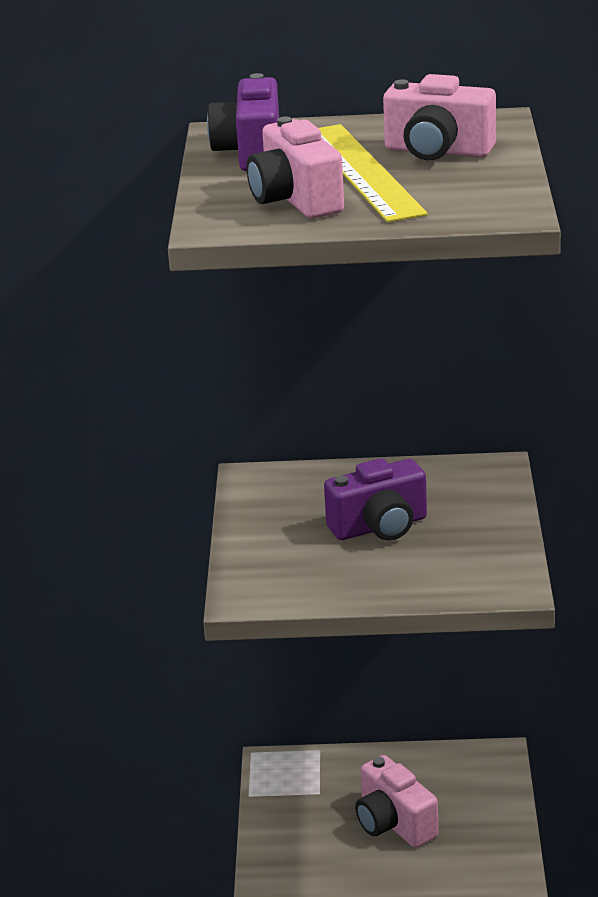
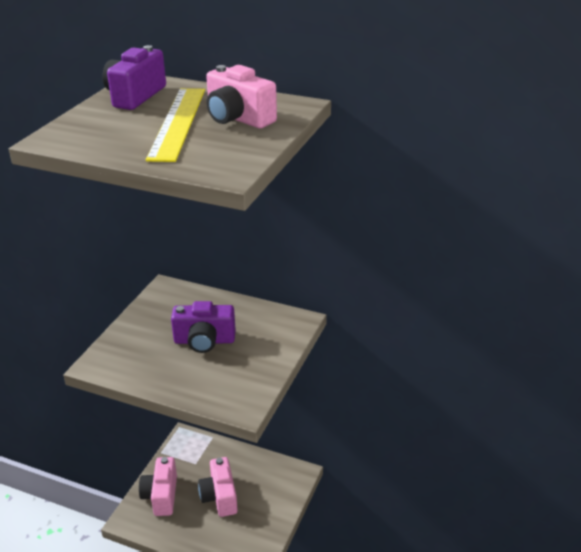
camera: 20 degrees right, 5 degrees up
(295, 200) = (116, 133): pink camera -> pink camera (161, 495)

